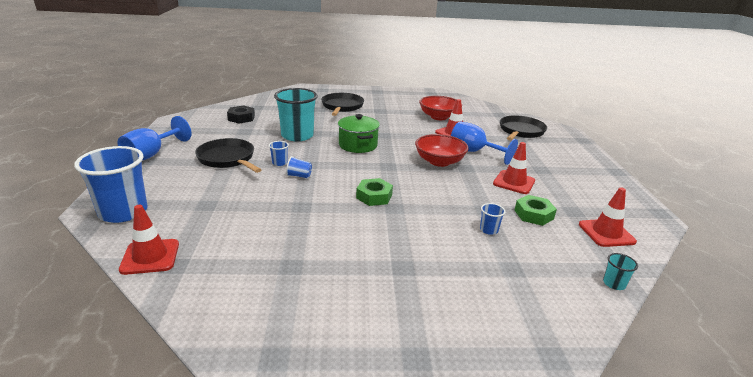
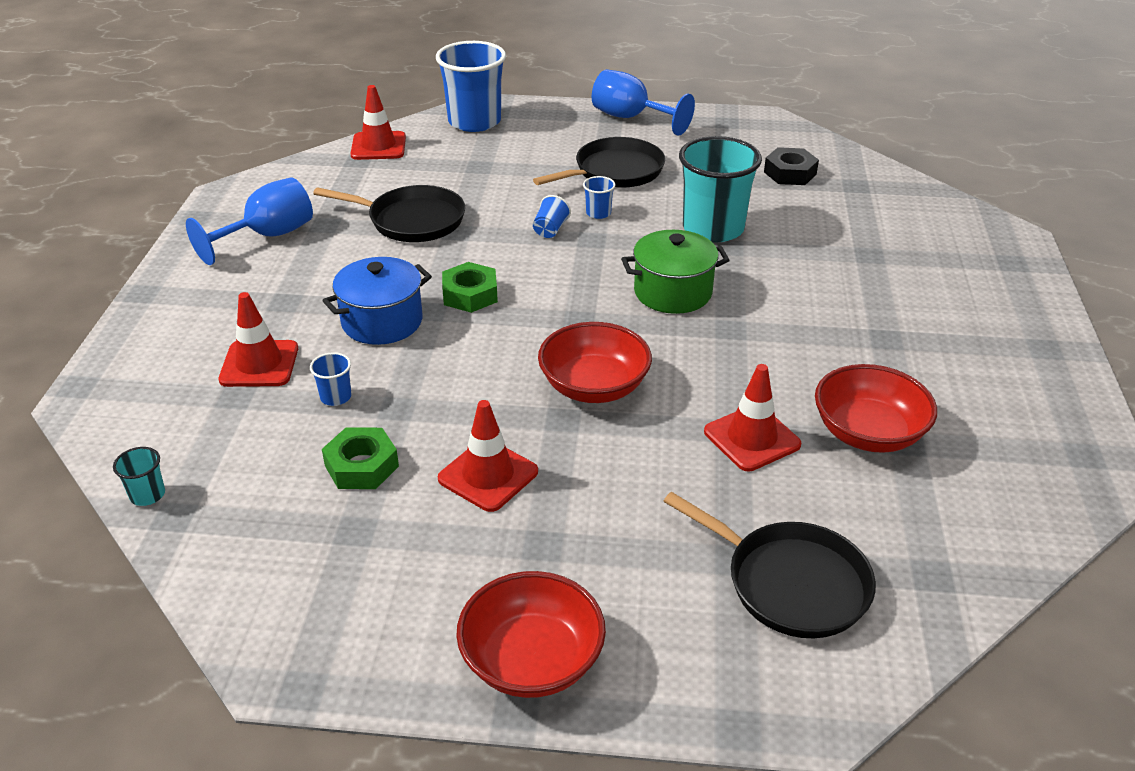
camera: 100 degrees right, 10 degrees up
(342, 106) = (895, 284): black pan -> black pan (412, 220)
(411, 223) = (382, 321): none -> blue pot
(474, 152) = (643, 449): blue goblet -> blue goblet (268, 236)
(595, 169) = (532, 660): none -> red bowl
(606, 233) = (268, 548): red traffic cone -> red traffic cone (259, 364)

